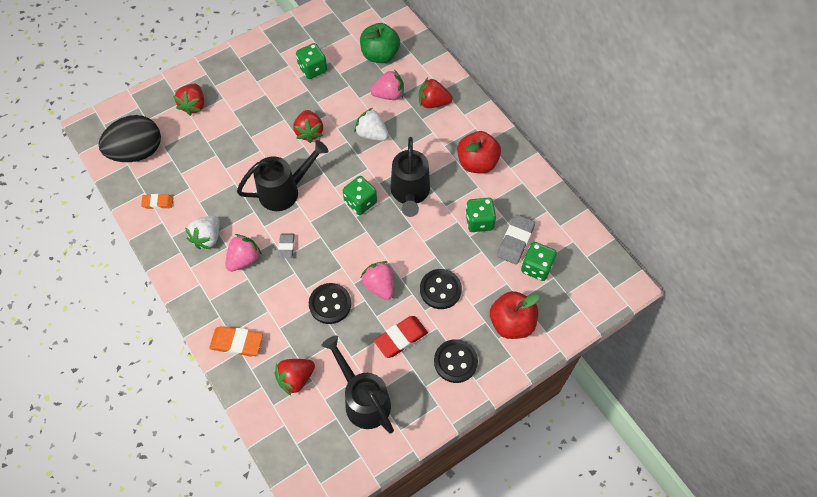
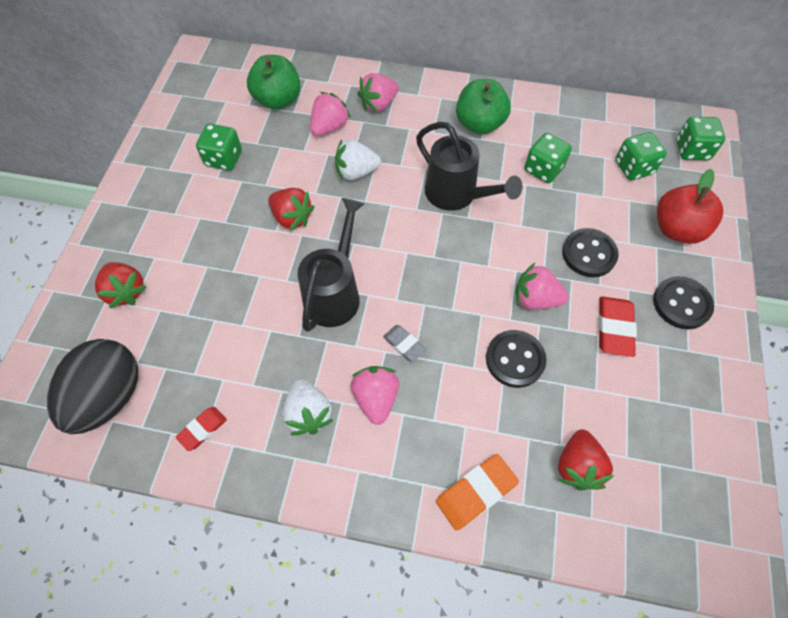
camera: 45 degrees left, 0 degrees up
(158, 203) = (203, 429): orange eraser -> red eraser
(360, 202) = (422, 240): green dice -> green dice (692, 150)
(363, 399) = (658, 419): black watering can -> none
(433, 102) = (378, 104): red strawberry -> pink strawberry
(477, 163) = (479, 124): red apple -> green apple
(515, 241) = (591, 161): grey eraser -> none

